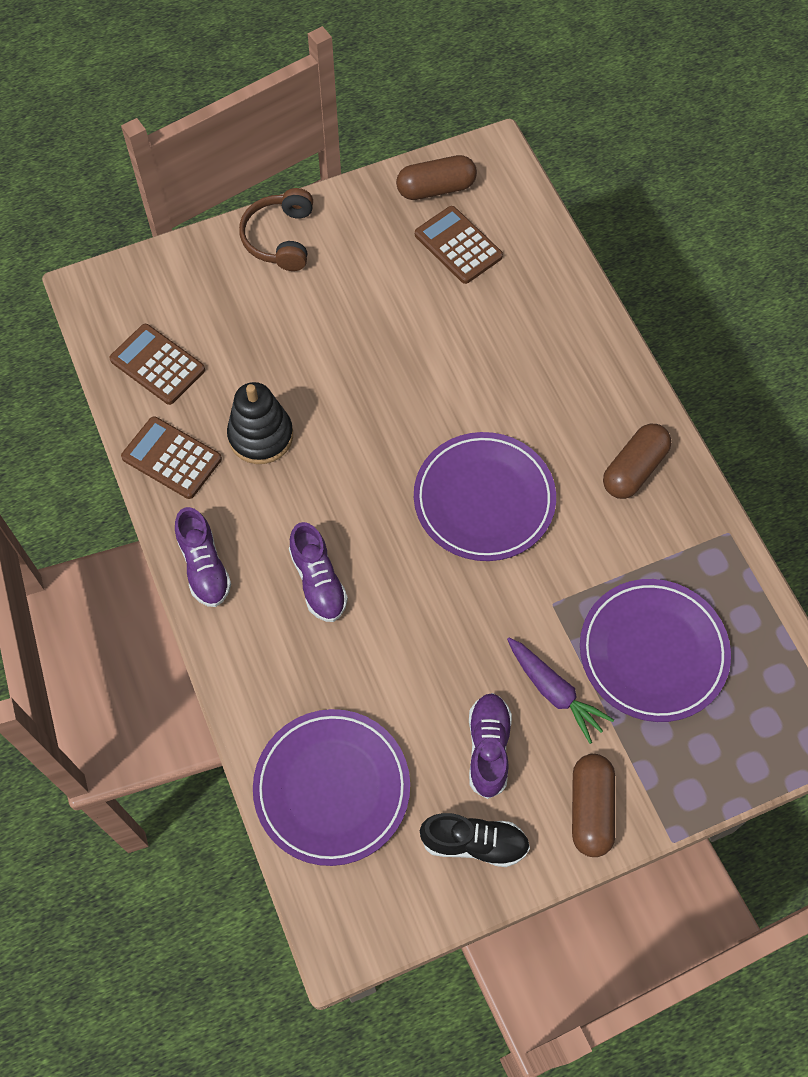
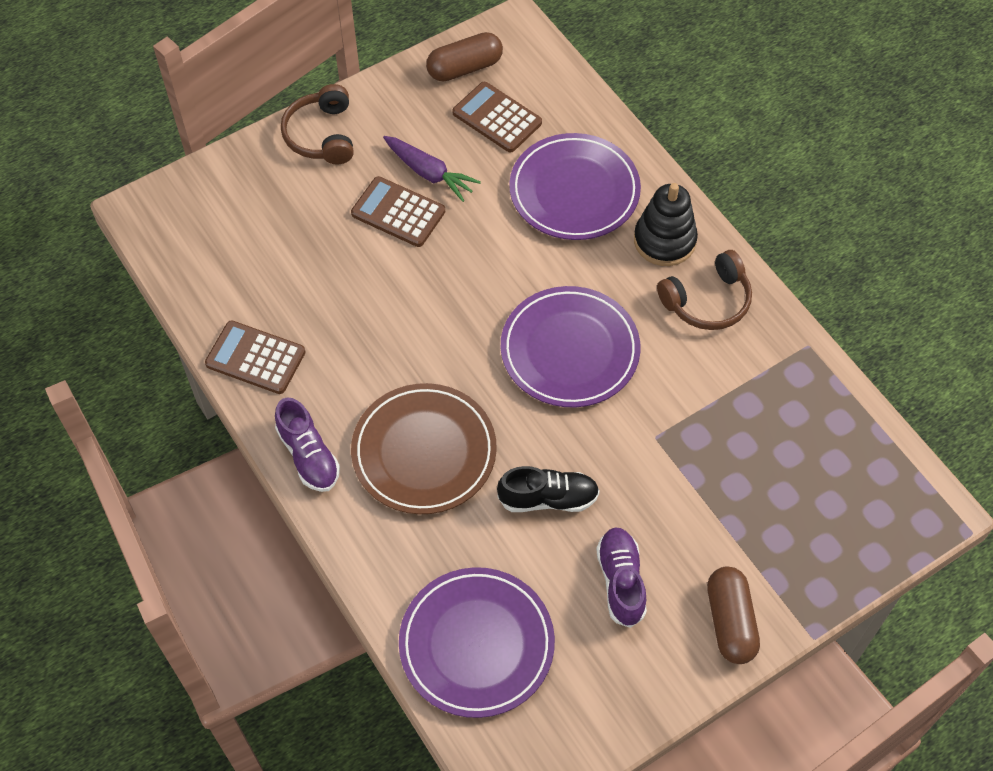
camera: 10 degrees left, 5 degrees down
(157, 365) = (224, 271): brown calculator -> brown calculator (398, 212)
(261, 436) = (340, 324): black stacking toy -> black stacking toy (664, 241)
(318, 581) = (424, 452): purple shoe -> brown plate
(474, 843) = (625, 672): black shoe -> black shoe (548, 498)
(555, 692) = (674, 519): purple carrot -> purple carrot (430, 173)
(634, 469) = (707, 301): brown capsule -> brown headphones
(653, 652) = (759, 466): purple plate -> purple plate (574, 191)

